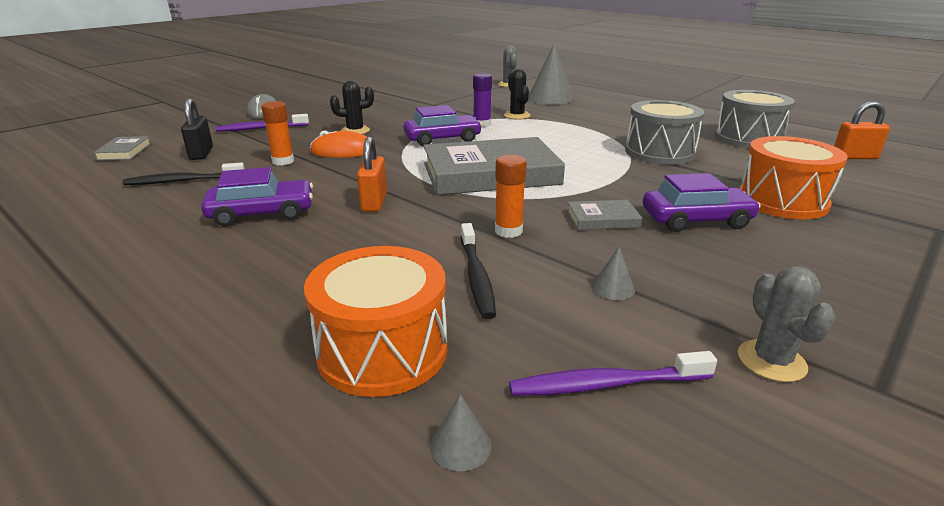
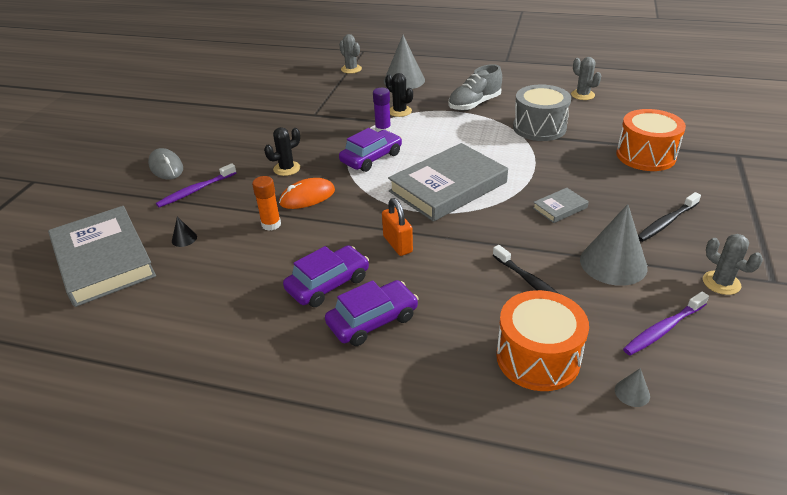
camera: 25 degrees left, 10 degrees up
(124, 152) = (103, 260): grey book -> grey book, size x2.33
(183, 181) = (215, 274): black toothbrush -> black toothbrush (666, 222)
(201, 154) = (184, 239): black padlock -> black cone
(508, 231) = (514, 239): orange glue stick -> none
(604, 124) = (474, 104): none -> grey shoe
(613, 288) = (613, 263): grey cone -> grey cone, size x2.38
(696, 220) = (612, 190): purple car -> purple car (372, 320)
(748, 139) = (582, 95): grey drum -> grey cactus
(854, 157) = (657, 97): orange padlock -> none

